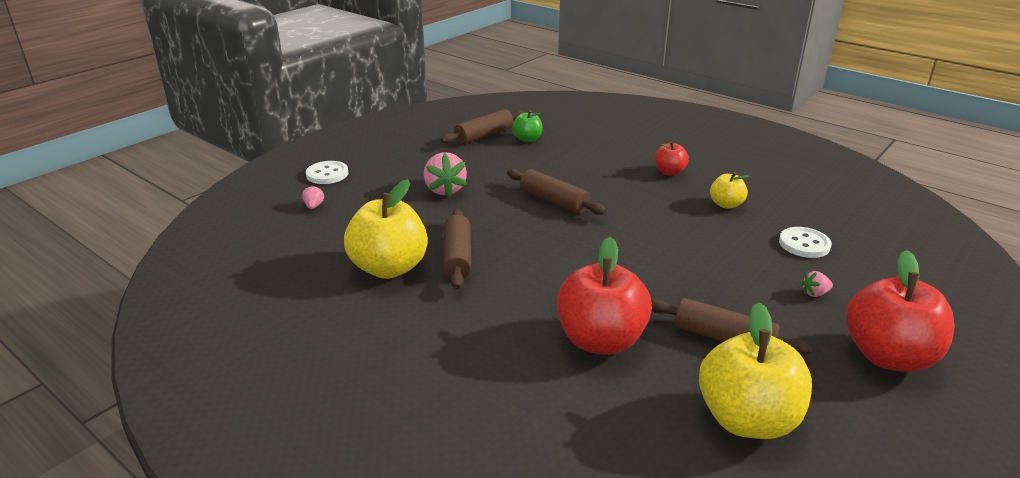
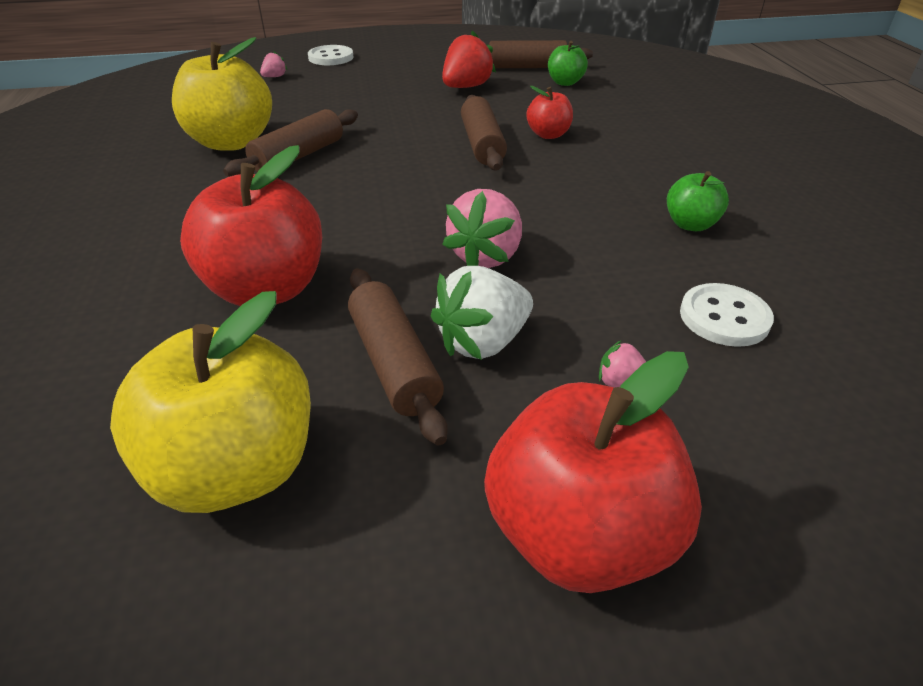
camera: 40 degrees right, 10 degrees up
(445, 190) = (399, 99): pink strawberry -> pink strawberry (486, 256)
(472, 164) = (466, 87): none -> red strawberry
(669, 172) = (677, 164): red apple -> red apple (548, 135)
(726, 204) = (690, 224): yellow apple -> green apple
(740, 307) = (483, 342): none -> white strawberry

